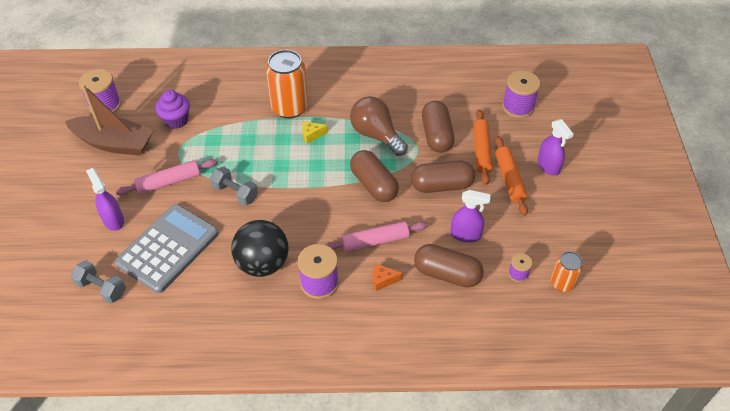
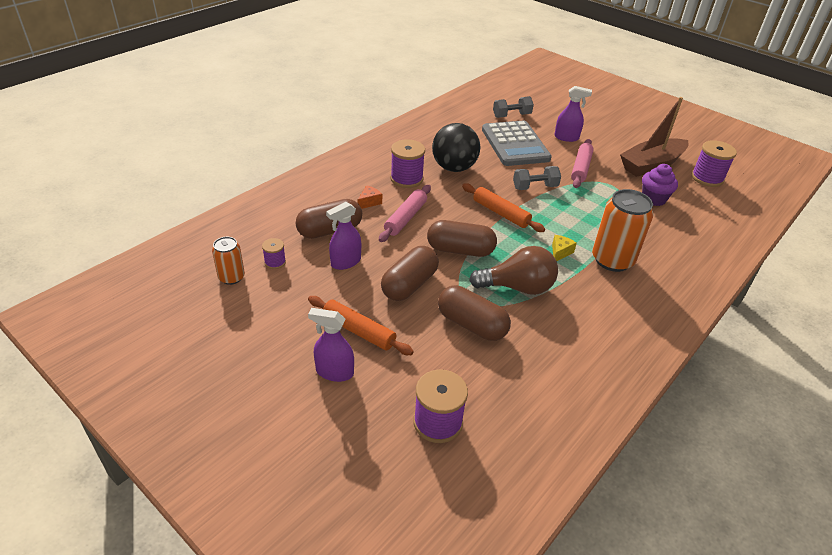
camera: 130 degrees right, 10 degrees down
(481, 151) = (414, 340): orange rolling pin -> orange rolling pin (501, 213)

